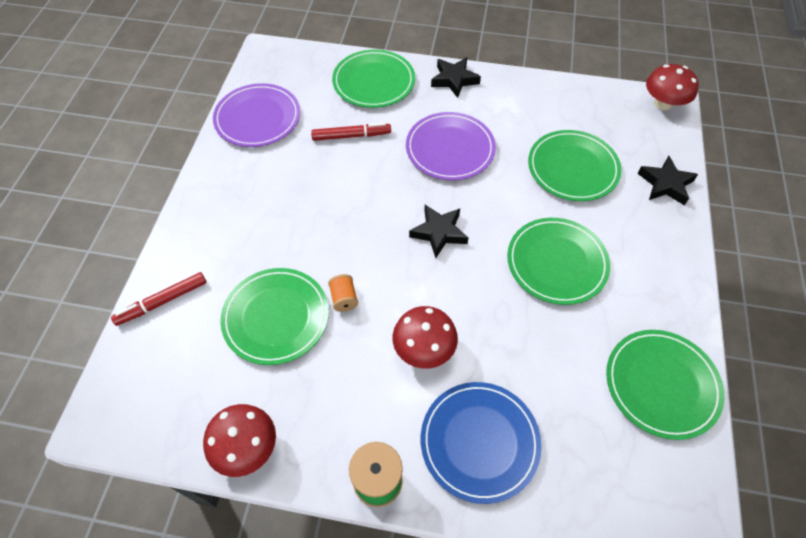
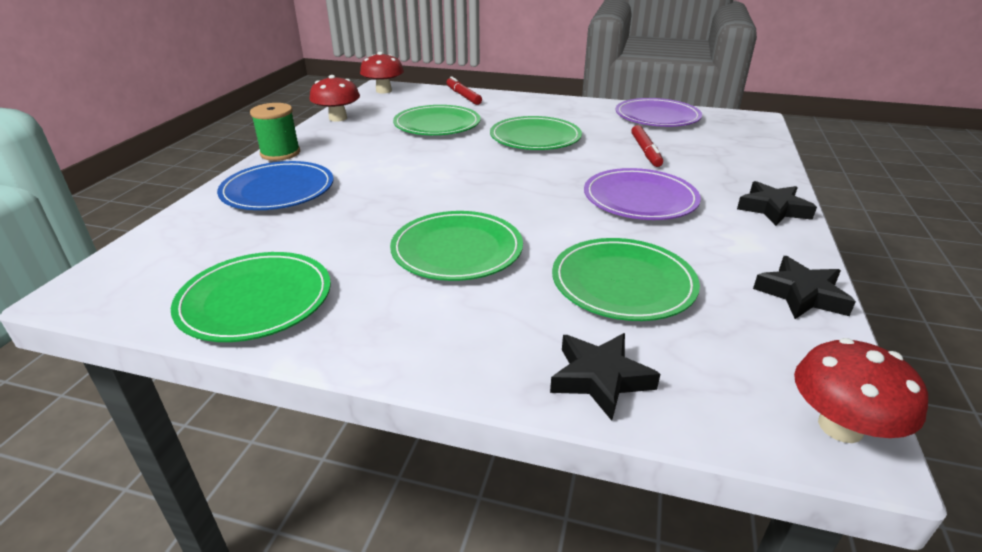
camera: 95 degrees right, 25 degrees down
(344, 298) = (446, 145): orange spool -> none
(374, 82) = (739, 163): green plate -> green plate (535, 137)
(424, 349) = (381, 173): red mushroom -> red mushroom (383, 91)
(439, 232) = (513, 186): black star -> black star (801, 294)

